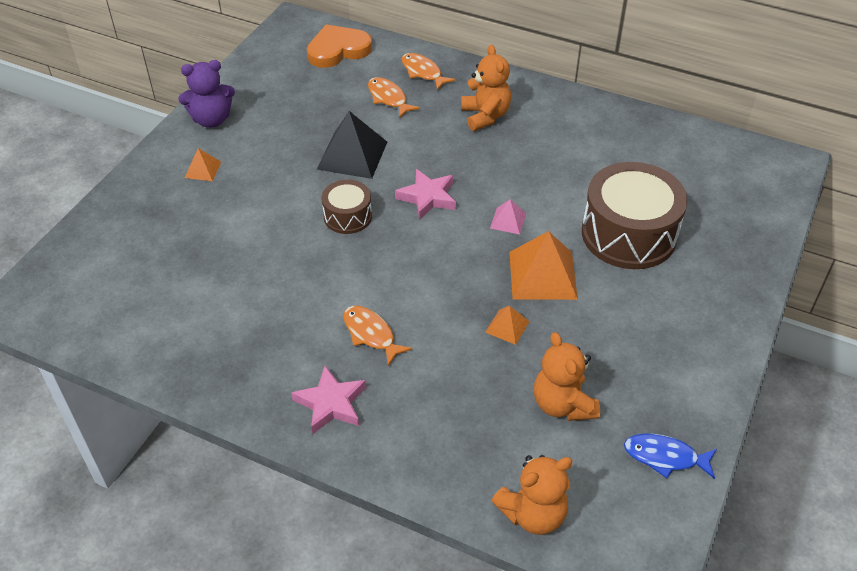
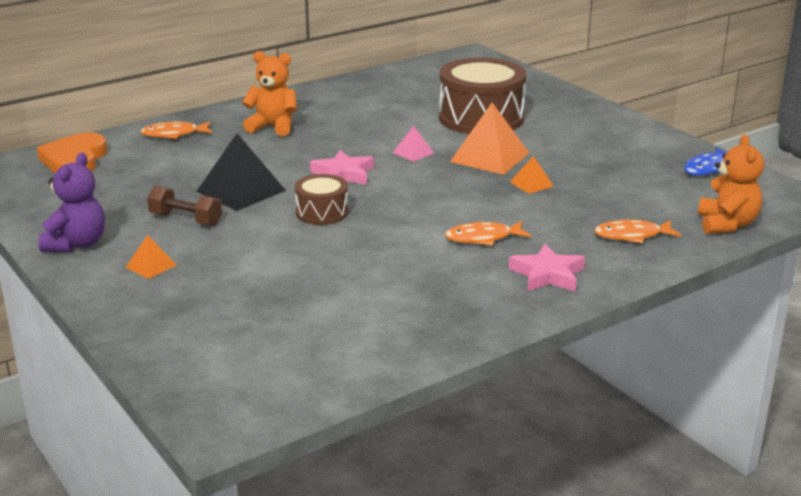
camera: 60 degrees left, 20 degrees down
(283, 151) = (185, 219): none -> brown dumbbell
(388, 98) = (185, 156): orange fish -> orange fish (632, 235)
(562, 404) = (630, 186): orange teddy bear -> none

